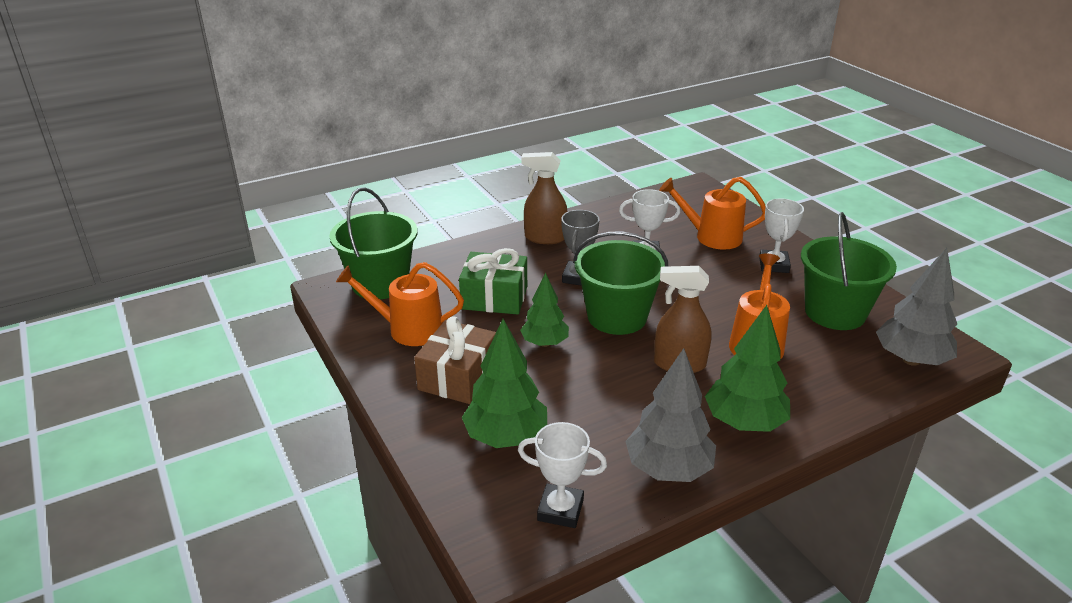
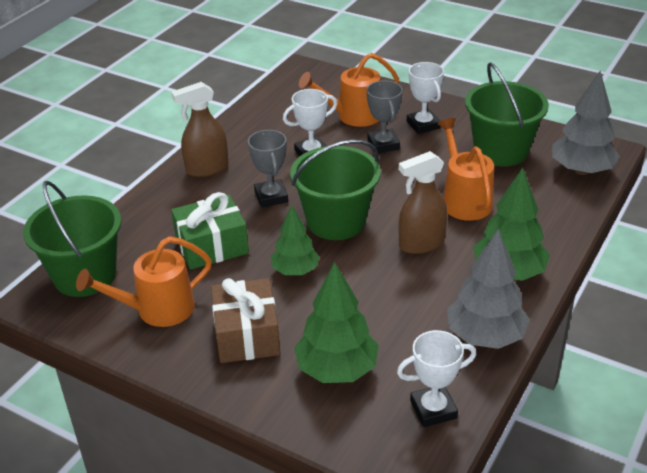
camera: 30 degrees left, 5 degrees up
(719, 269) = (383, 144): none -> grey trophy

